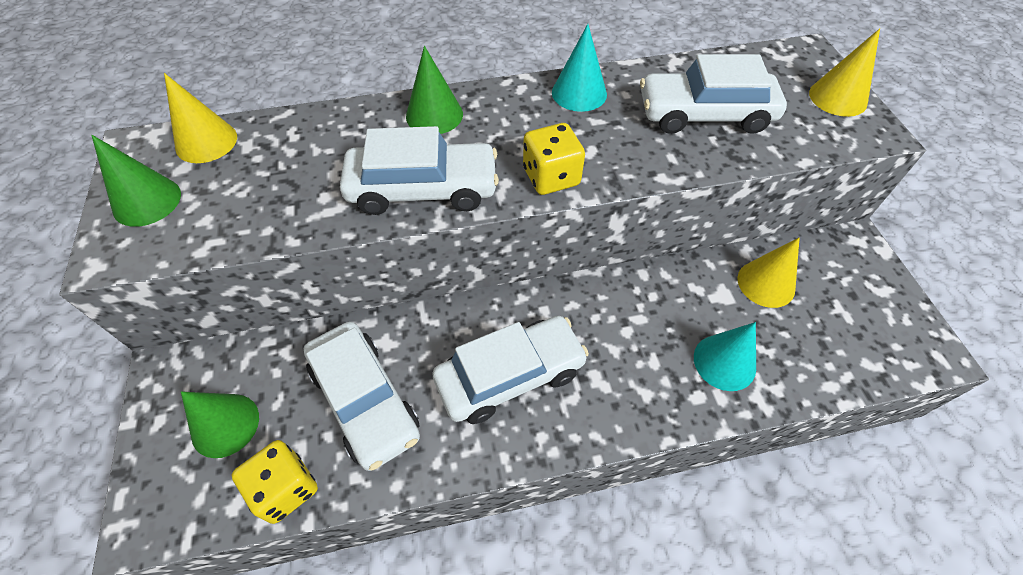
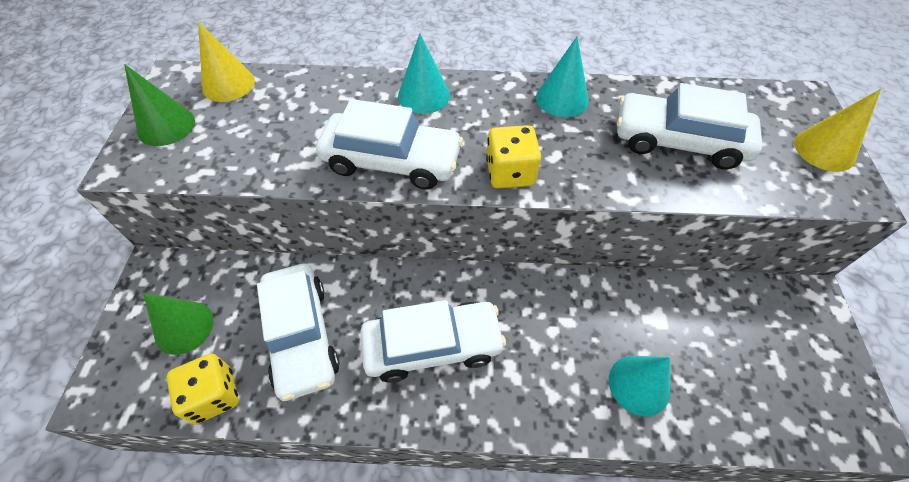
camera: 15 degrees right, 0 degrees up
(434, 115) = (424, 95): green cone -> turquoise cone
(766, 283) = (704, 317): yellow cone -> none

